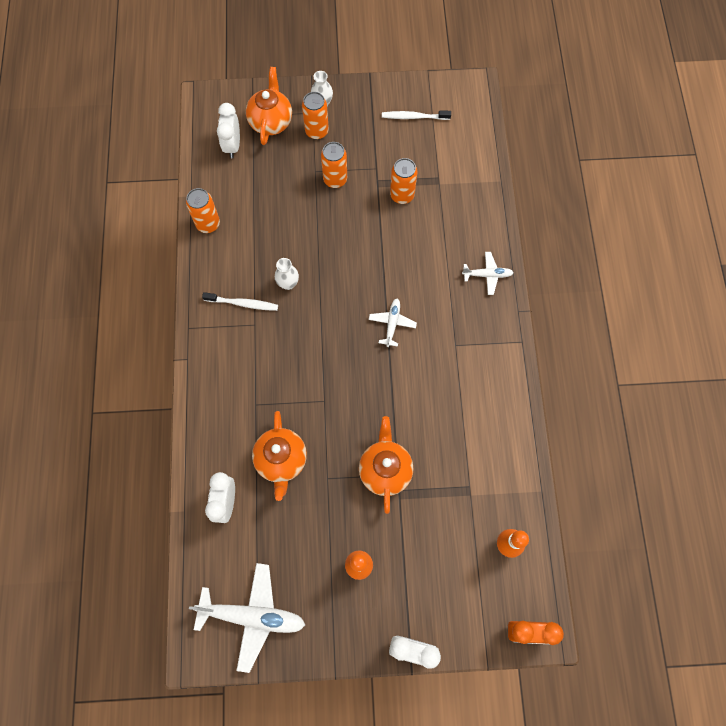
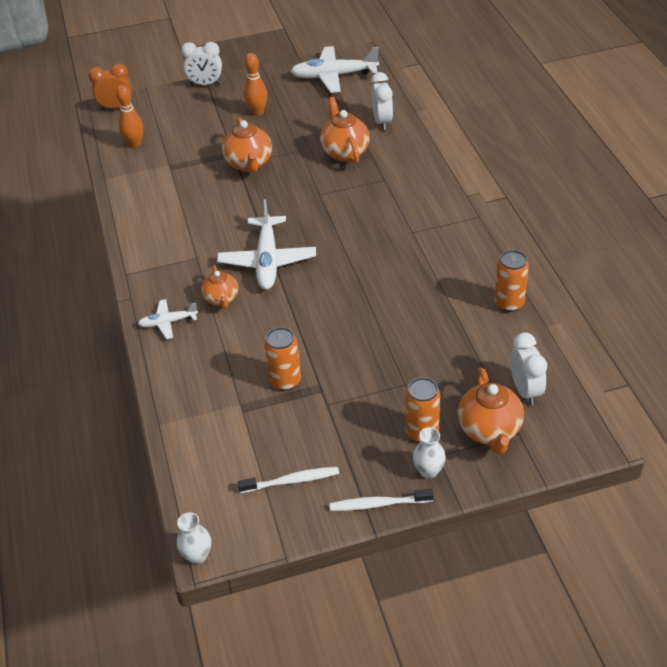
camera: 170 degrees right, 25 degrees down
(243, 303) = (432, 245): white toothbrush -> white toothbrush (378, 504)
(288, 283) = (391, 270): white vase -> white vase (197, 555)
(335, 179) = (376, 380): orange can -> none
(392, 323) = (267, 261): white plane -> white plane, size x1.88
(439, 289) = (221, 299): none -> orange teapot

